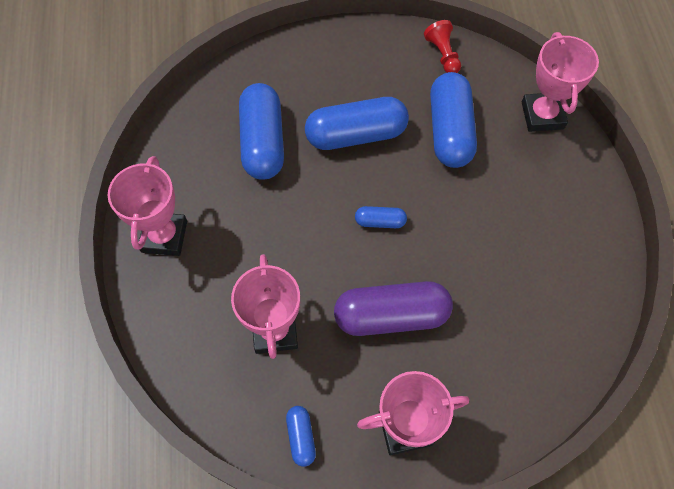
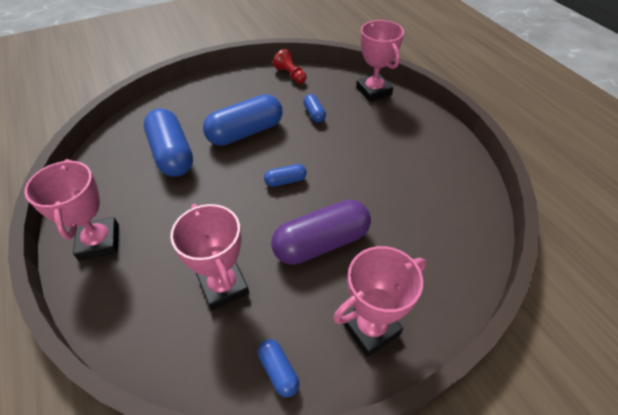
camera: 20 degrees left, 15 degrees down
(449, 131) = (314, 114): blue capsule -> blue capsule, size x0.47

